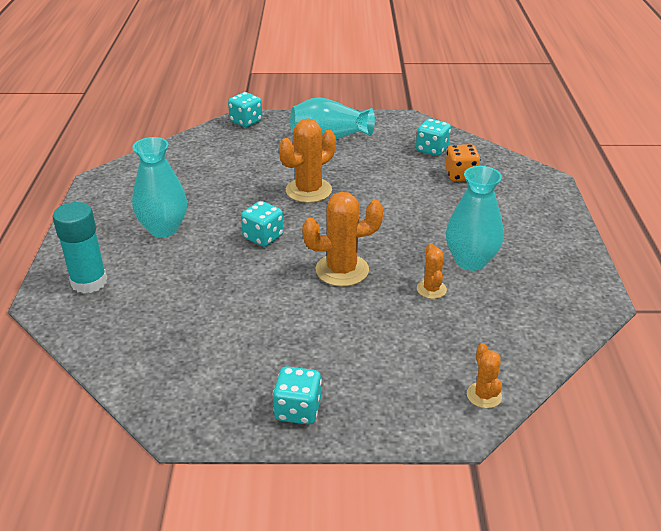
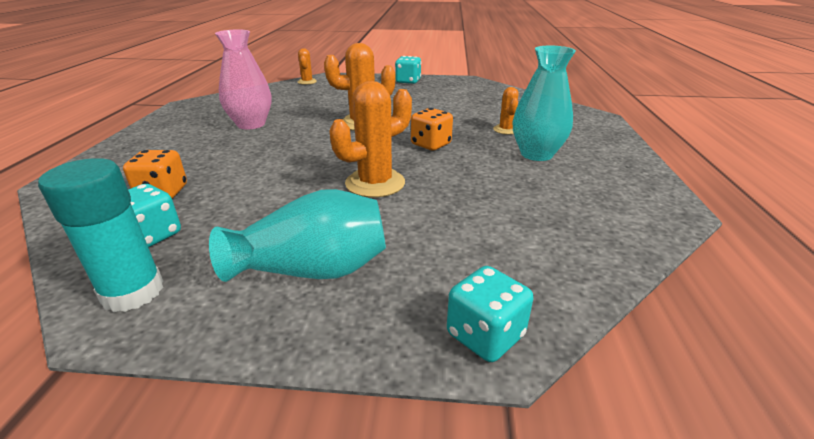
camera: 175 degrees left, 5 degrees down
(89, 282) = (574, 124): turquoise glue stick -> turquoise glue stick (133, 292)
(263, 237) = (431, 144): turquoise dice -> orange dice
(431, 289) = (299, 112): orange cactus -> orange cactus (506, 130)
(470, 261) = (251, 124): turquoise vase -> pink vase

